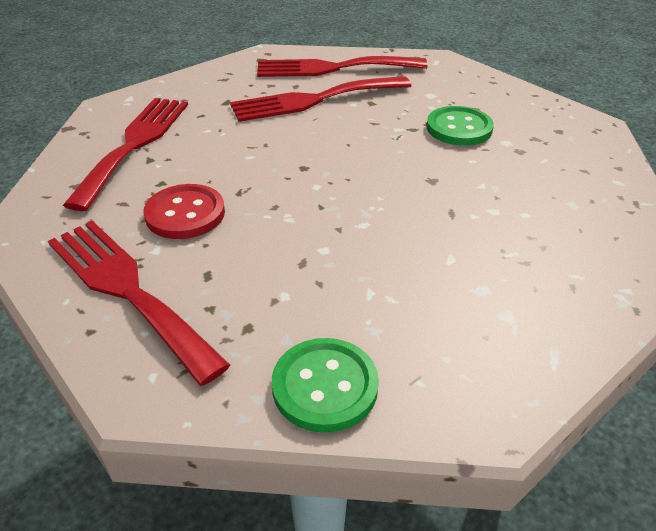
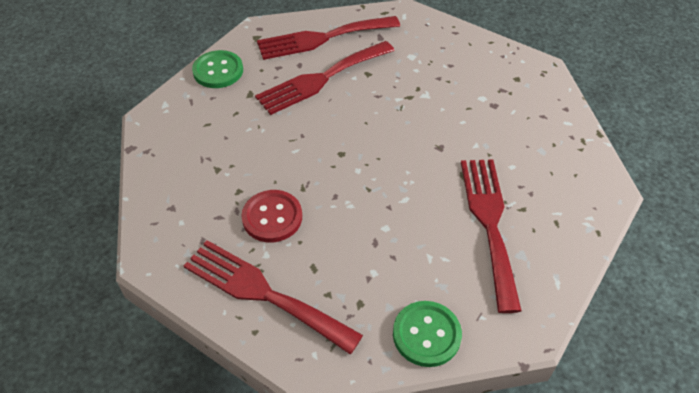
camera: 15 degrees left, 10 degrees up
(135, 144) = (197, 156): red fork -> red fork (489, 223)
(459, 128) = (444, 90): green button -> green button (218, 71)

